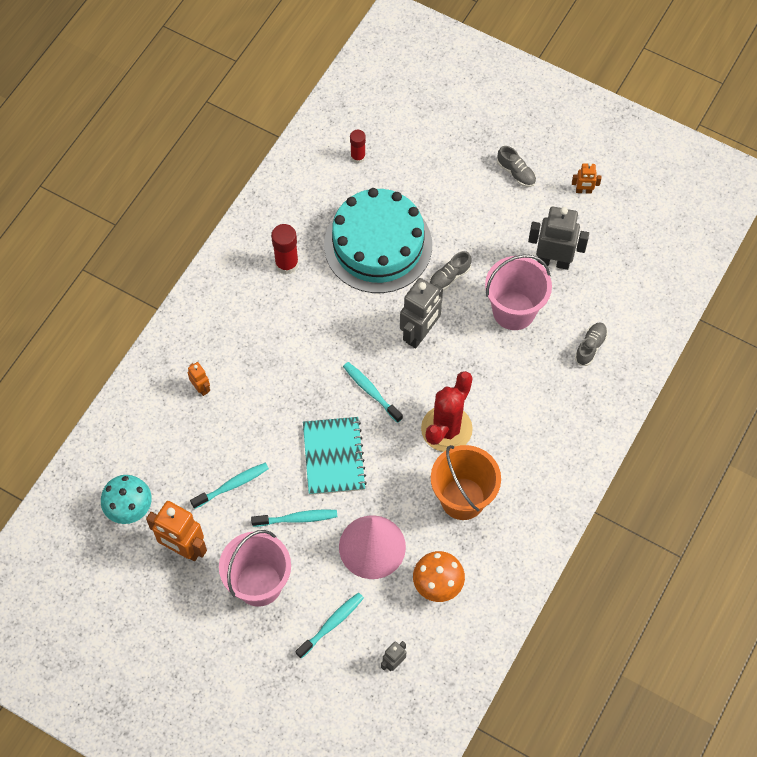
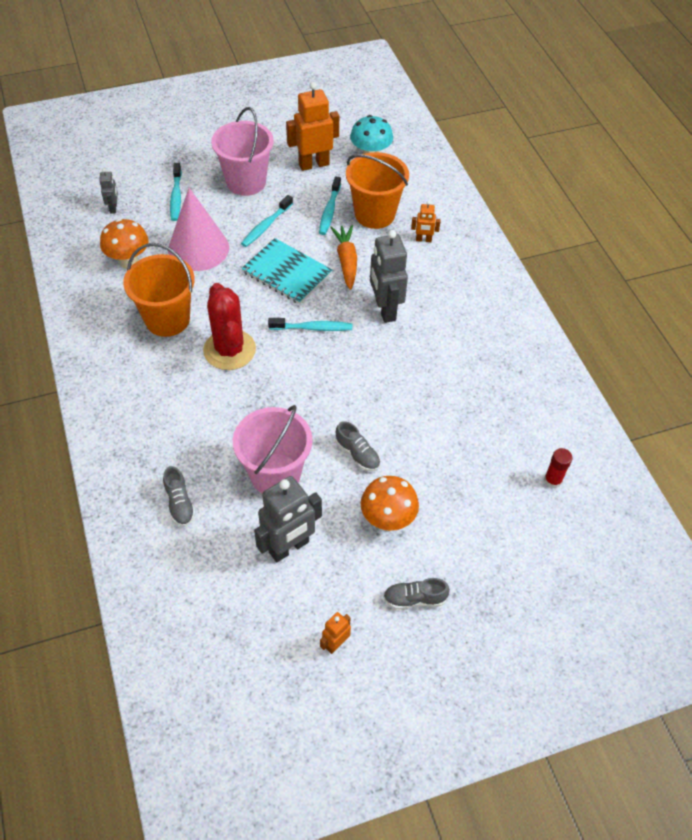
camera: 130 degrees right, 10 degrees down
(204, 447) = (374, 214): none -> orange bucket
(279, 425) = (346, 261): none -> orange carrot
(287, 264) = (483, 354): red glue stick -> none
(378, 245) = (441, 427): turquoise cake -> none
(420, 334) = (327, 393): grey robot -> grey robot (385, 310)
(449, 277) = (357, 454): grey shoe -> grey shoe turned 135 degrees clockwise
(480, 224) = (387, 520): none -> orange mushroom

